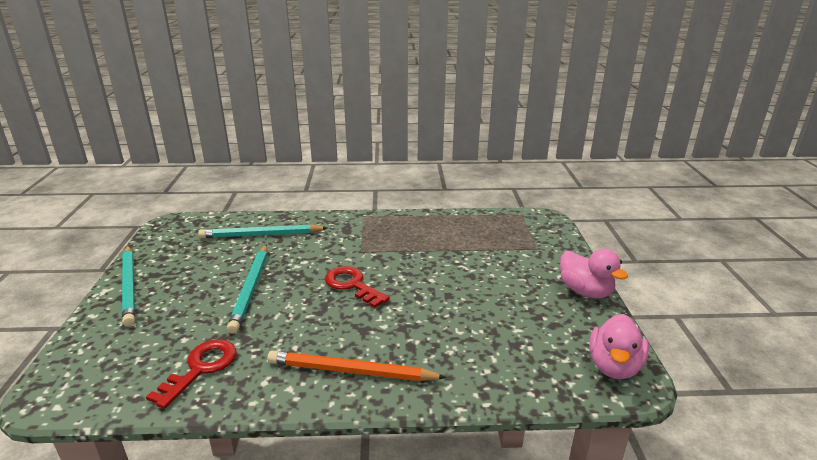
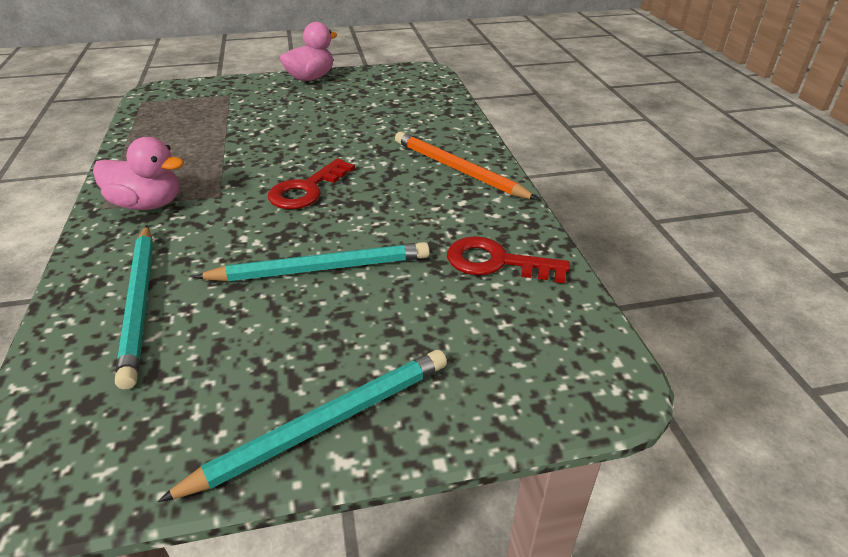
camera: 100 degrees left, 10 degrees up
(352, 371) = (458, 170): orange pencil -> orange pencil turned 135 degrees clockwise
(614, 366) = (409, 74): pink duck -> pink duck (148, 204)

